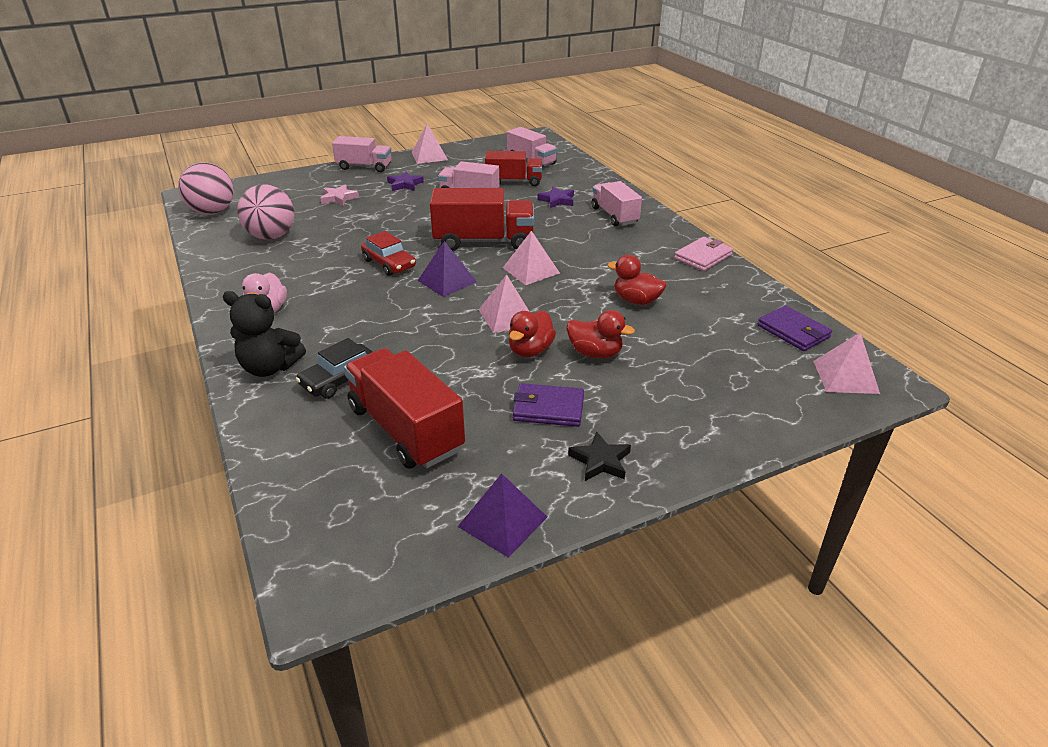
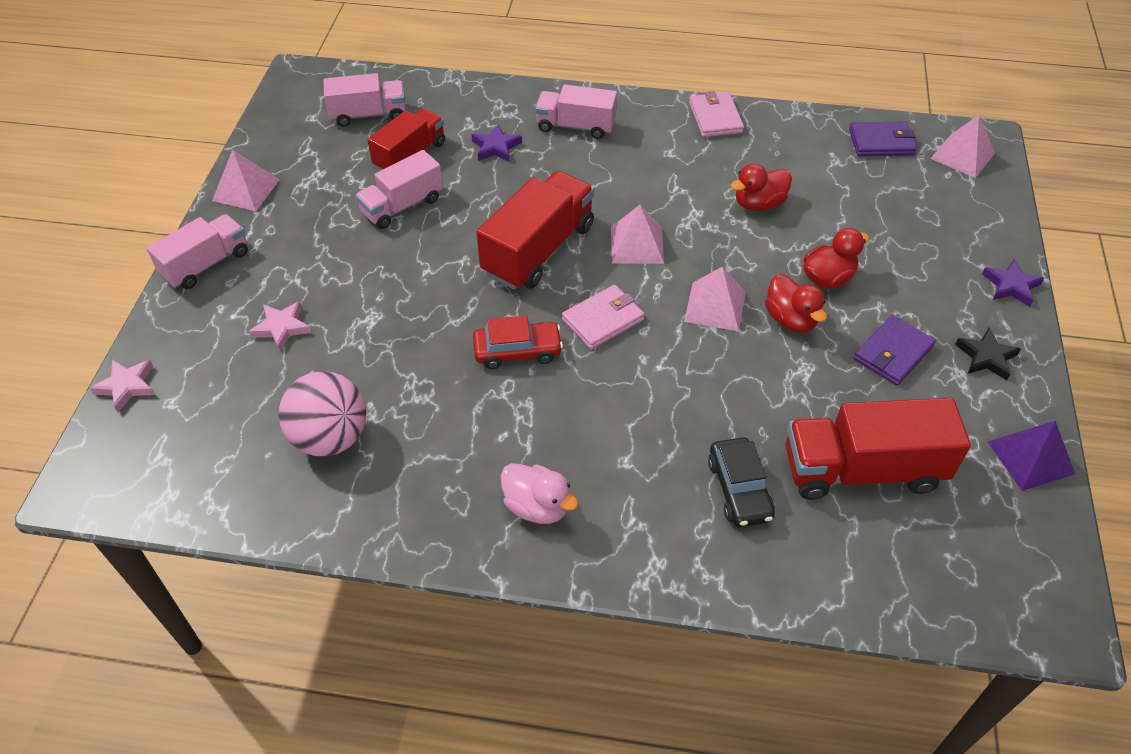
camera: 55 degrees left, 15 degrees up
(212, 212) = (177, 480): pink ball -> none
(264, 180) = (127, 386): none -> pink star
(270, 367) = (671, 544): black teddy bear -> none
(405, 184) = (310, 249): purple star -> purple star (1011, 286)
(447, 281) = (603, 319): purple pyramid -> pink wallet

